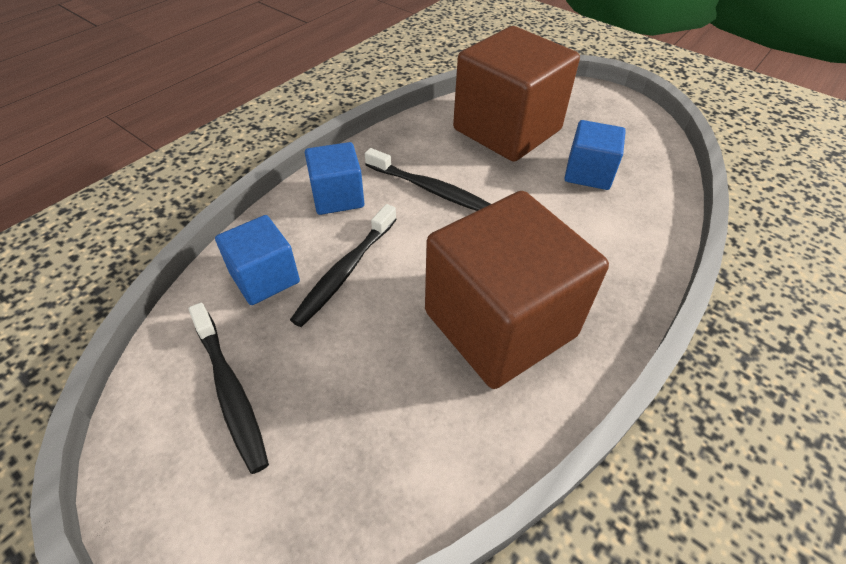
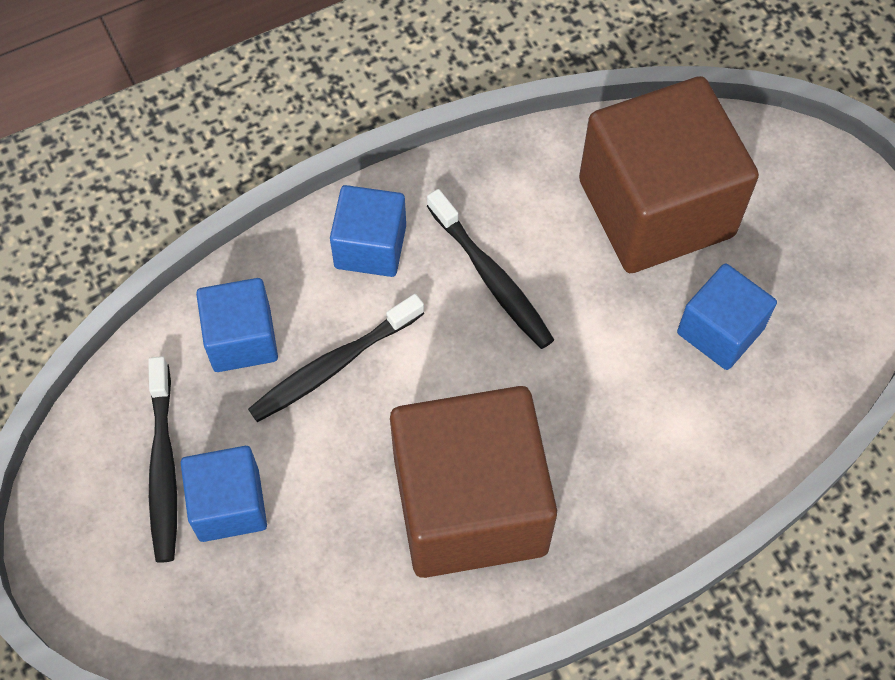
camera: 25 degrees right, 15 degrees up
(303, 398) = (229, 505): none -> blue cube

